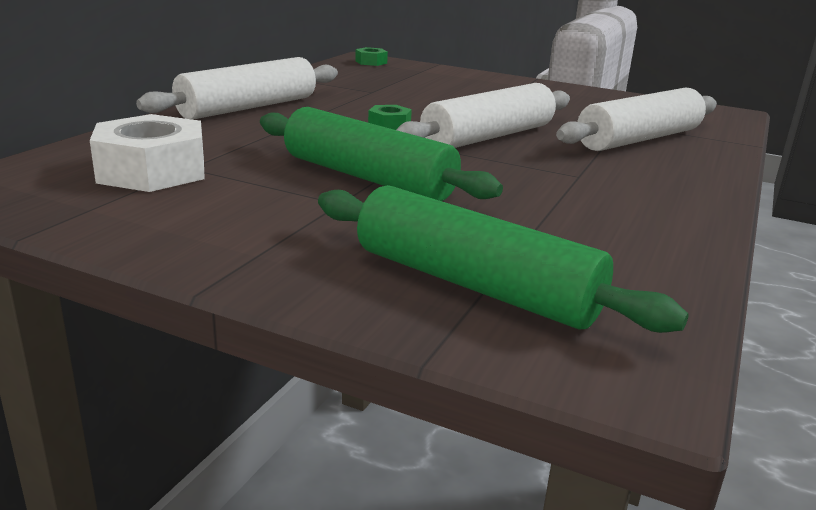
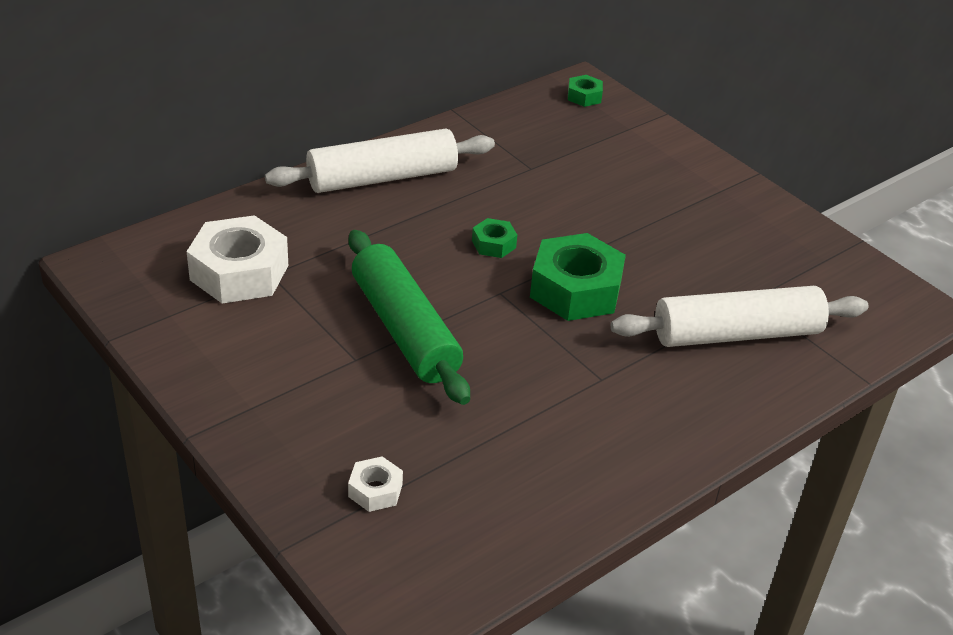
camera: 25 degrees right, 15 degrees up
(474, 285) = (375, 490): green rolling pin -> white nut
(488, 137) = (575, 289): white rolling pin -> green nut

